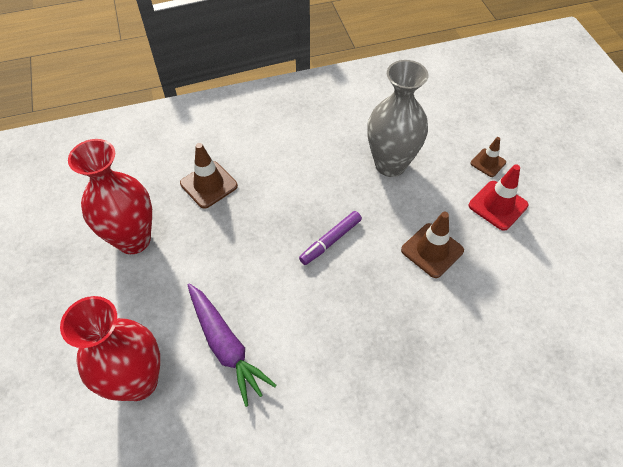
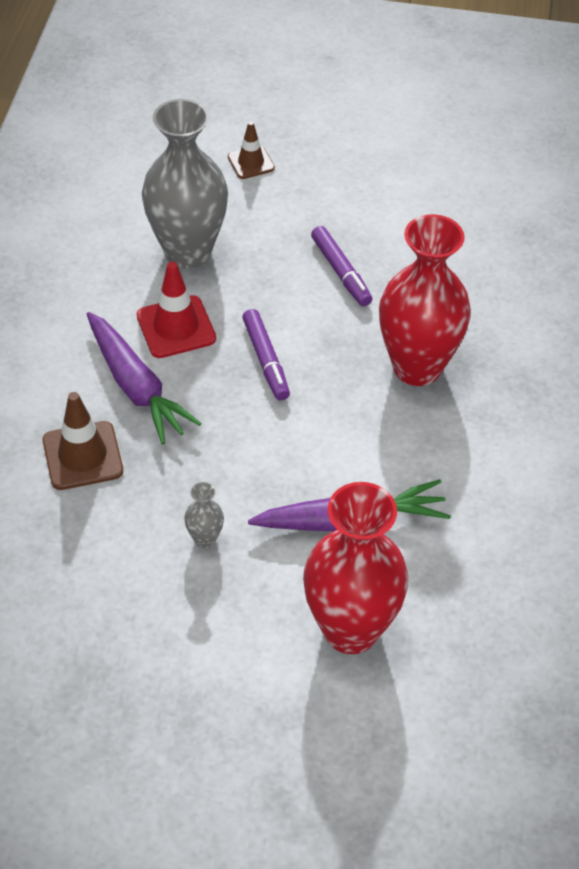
camera: 65 degrees left, 5 degrees down
(133, 240) = (121, 575): red vase -> red vase (417, 367)
(176, 269) = (205, 539): none -> grey vase
(271, 186) = (136, 387): none -> purple carrot
(432, 250) = (341, 272): brown traffic cone -> purple marker
(498, 205) = (318, 185): red traffic cone -> red traffic cone (176, 327)

